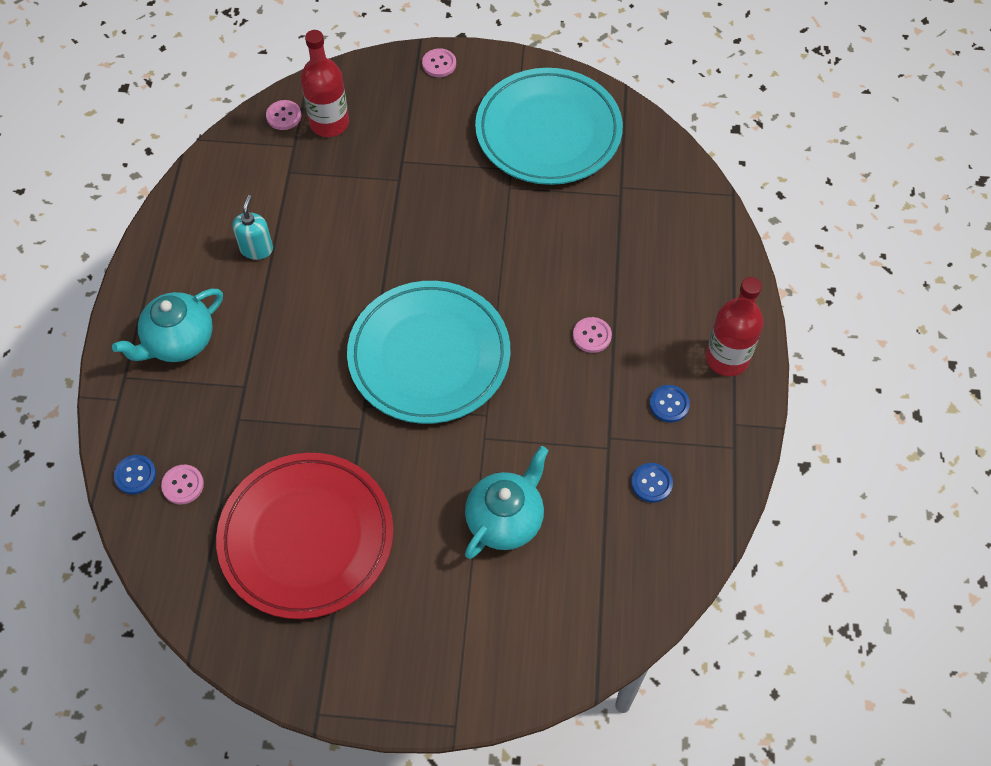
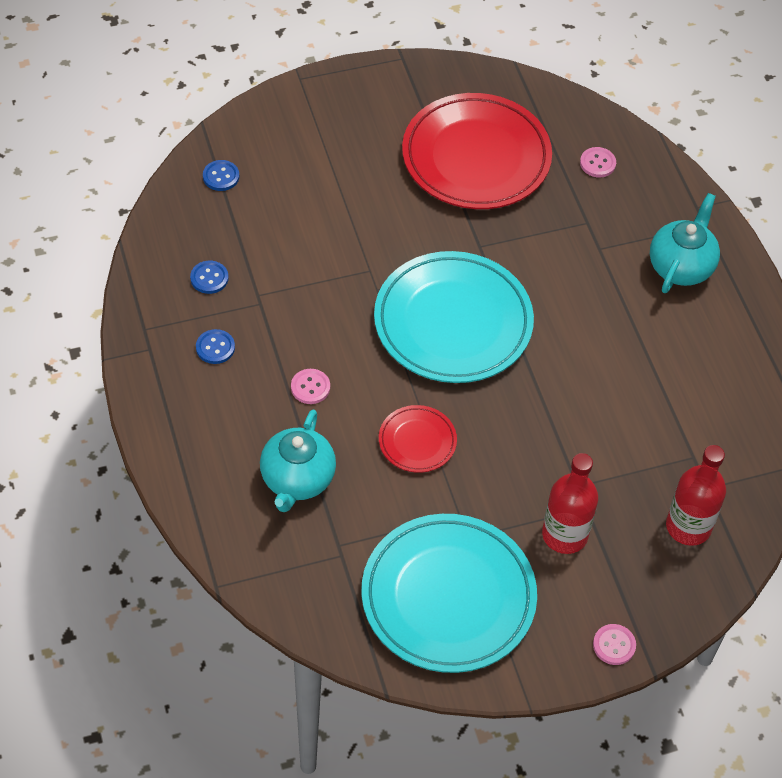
camera: 155 degrees right, 5 degrees down
(135, 475) = (640, 159): blue button -> blue button (221, 176)
(256, 249) = (671, 369): turquoise soap dispenser -> none
(284, 116) = (741, 518): pink button -> none
(505, 519) = (323, 215): turquoise teapot -> turquoise teapot (297, 480)
(516, 257) = (417, 441): none -> red plate
(727, 358) = (173, 406): red bottle -> red bottle (564, 535)

